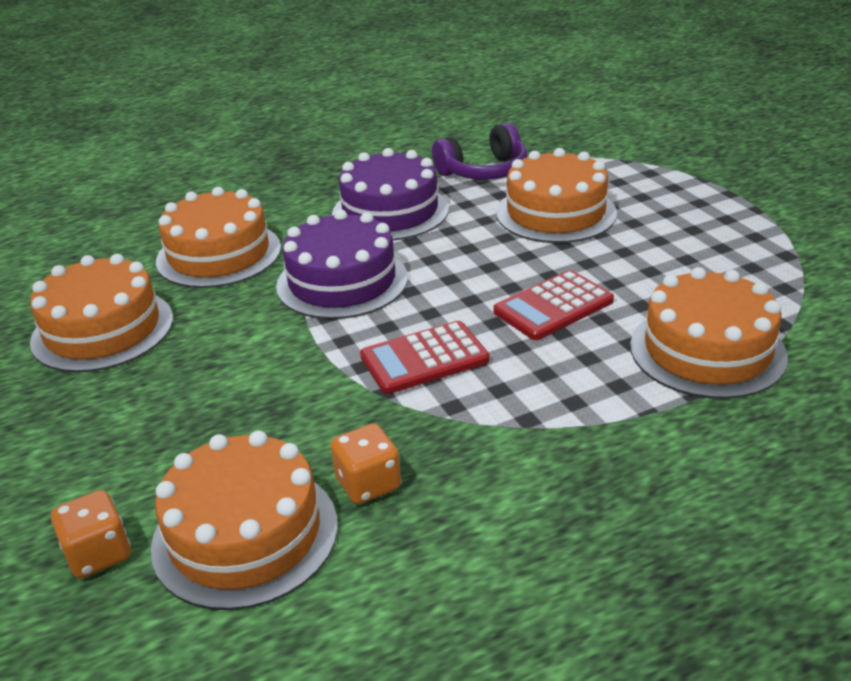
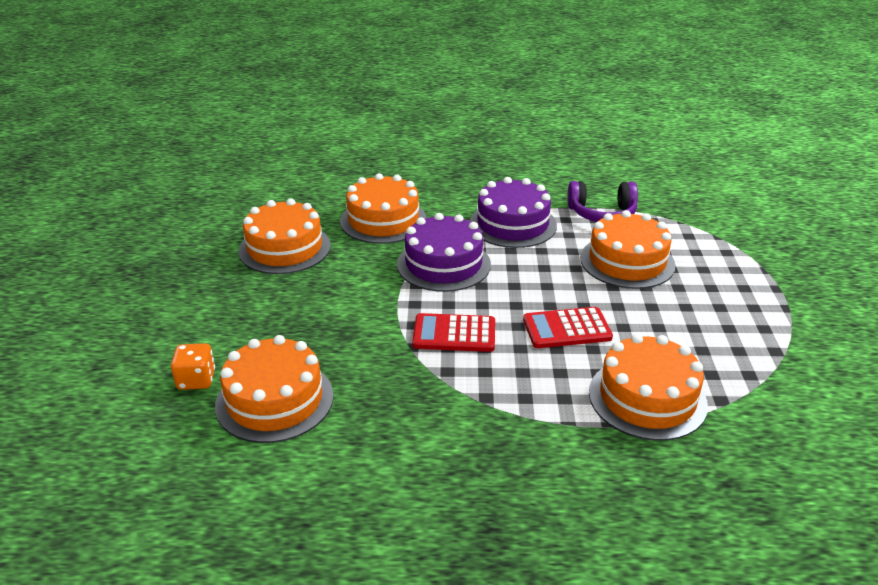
camera: 25 degrees right, 0 degrees up
(368, 484) = (361, 399): orange dice -> none

